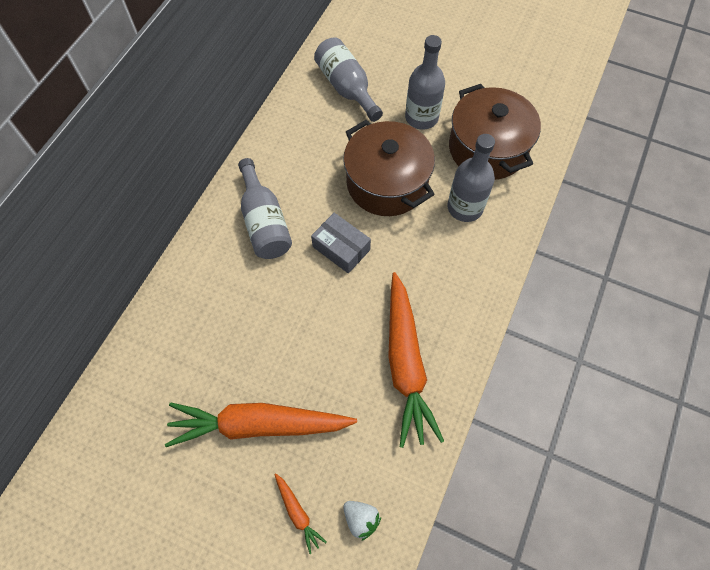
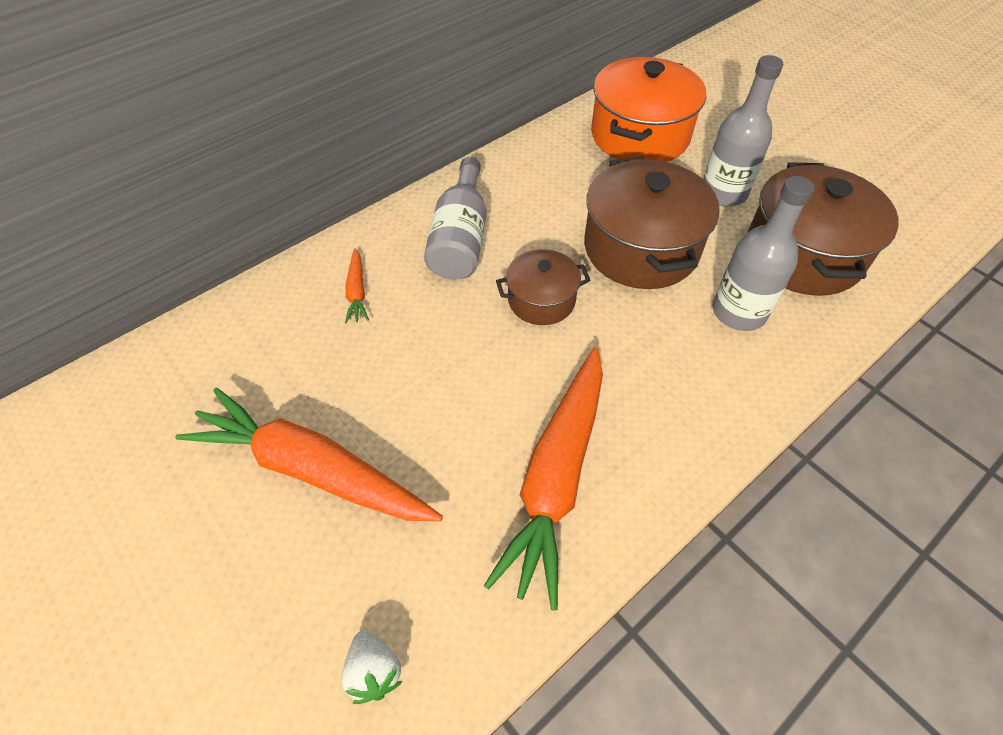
camera: 25 degrees right, 10 degrees down
(297, 513) = (291, 615): orange carrot -> orange carrot (357, 291)
(341, 248) = (541, 300): grey box -> brown pot
(347, 88) = (640, 135): grey bottle -> orange pot

